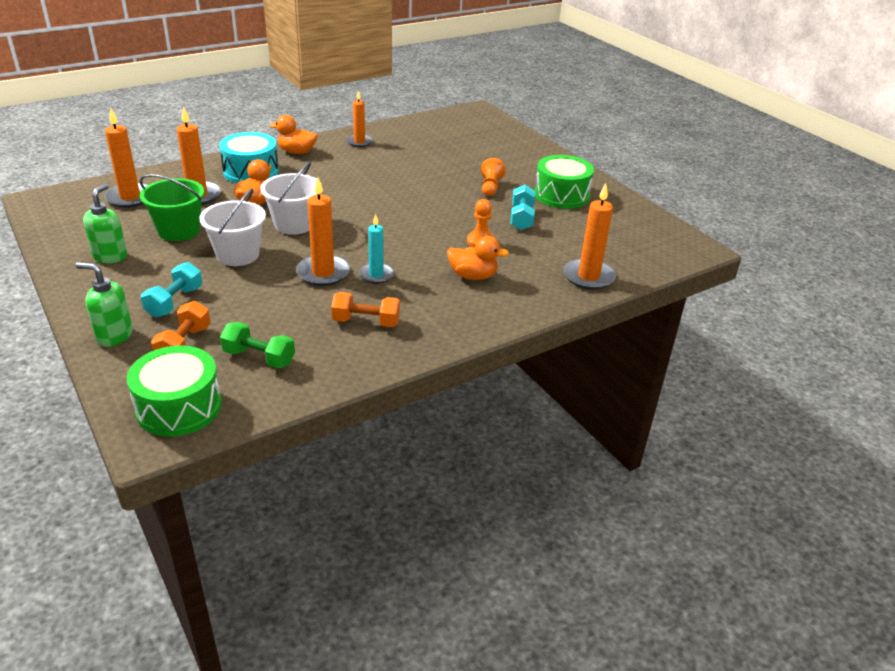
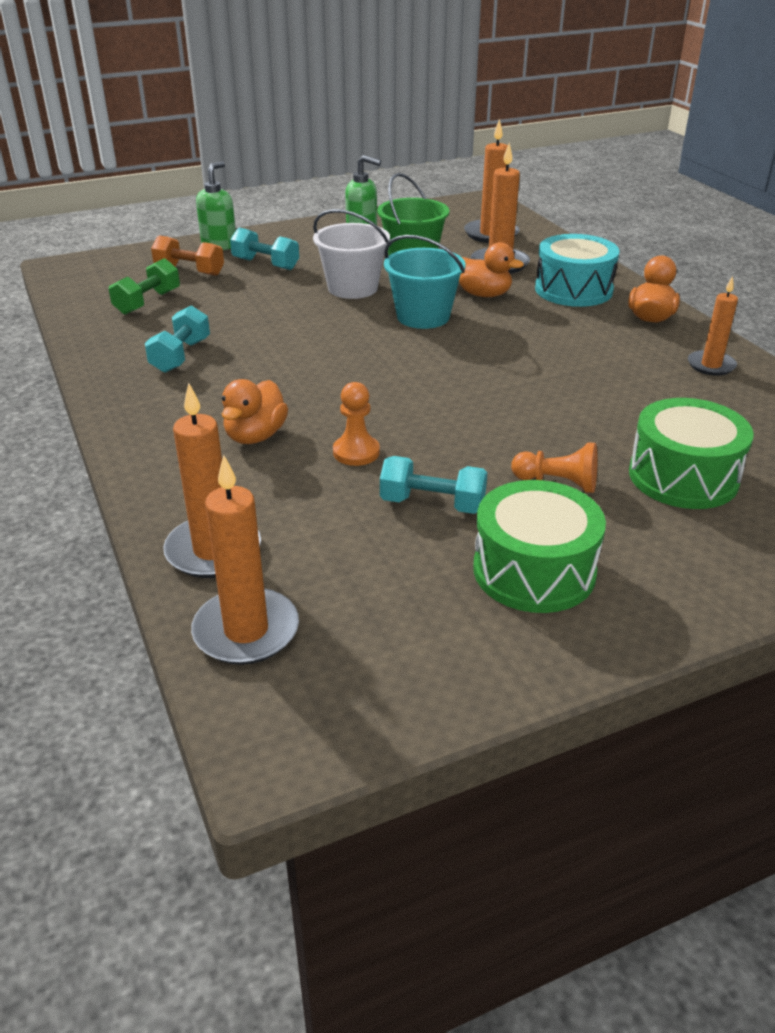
camera: 100 degrees right, 0 degrees up
(179, 407) = (97, 273): green drum -> green drum (683, 477)
(294, 224) = (423, 317): white bucket -> turquoise bucket
(323, 273) = (298, 333): orange candle -> orange candle (246, 631)
(366, 322) = (180, 356): orange dumbbell -> turquoise dumbbell
(376, 275) = (282, 365): turquoise candle -> none

